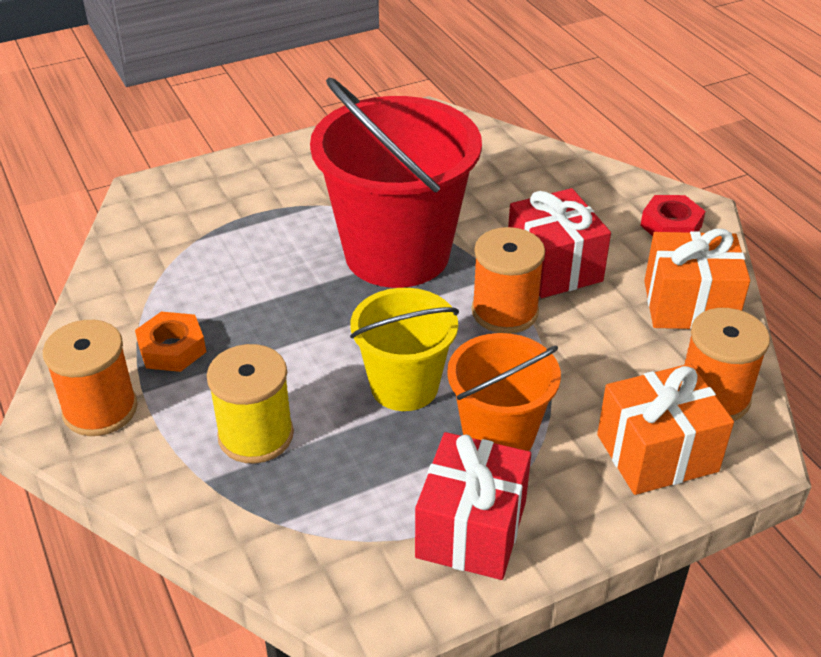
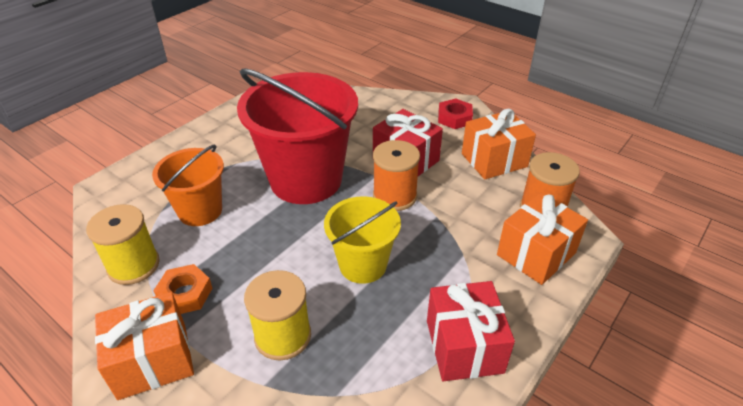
camera: 25 degrees left, 0 degrees up
(100, 409) = (153, 360): orange spool -> orange gift
(132, 296) = (133, 265): none -> yellow spool
(498, 435) = (440, 276): orange bucket -> orange bucket (200, 211)

